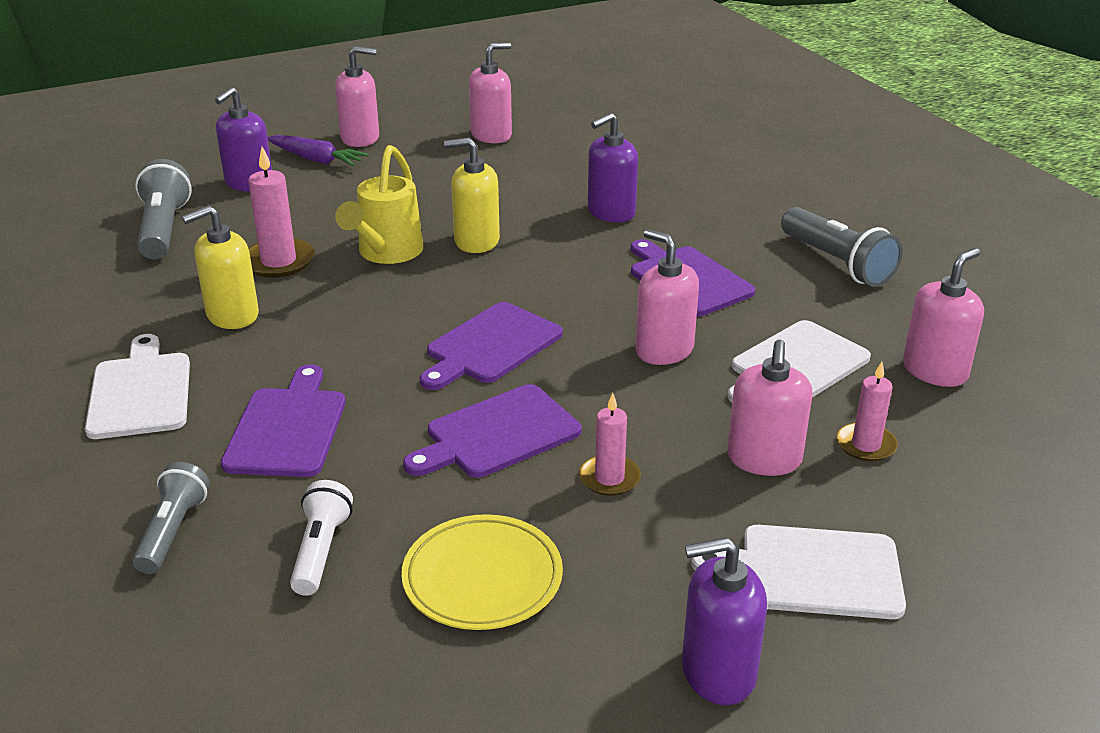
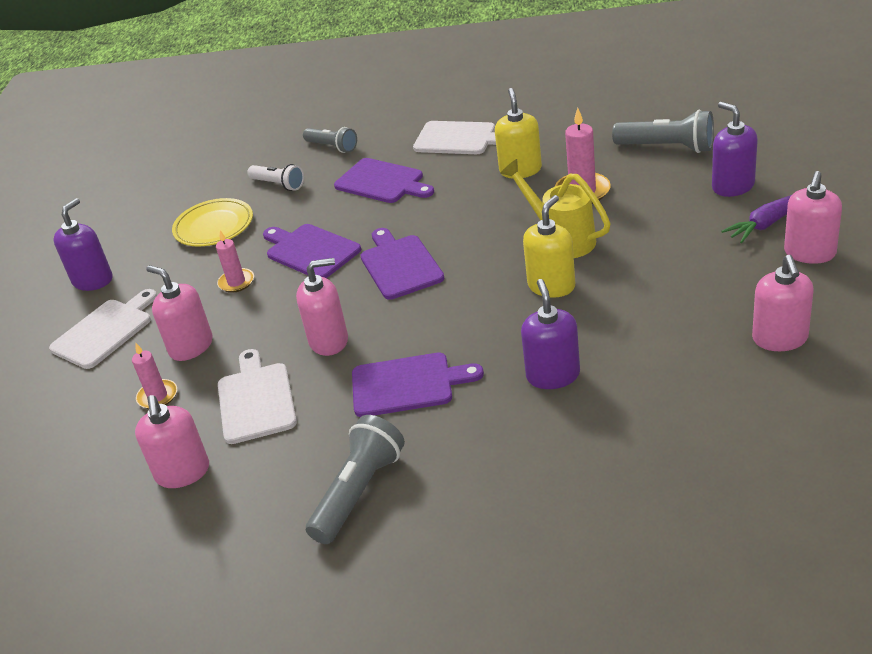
camera: 125 degrees right, 5 degrees up
(497, 434) = (310, 251): purple cutting board -> purple cutting board turned 45 degrees counterclockwise
(837, 263) = (359, 492): grey flashlight -> grey flashlight turned 120 degrees clockwise

